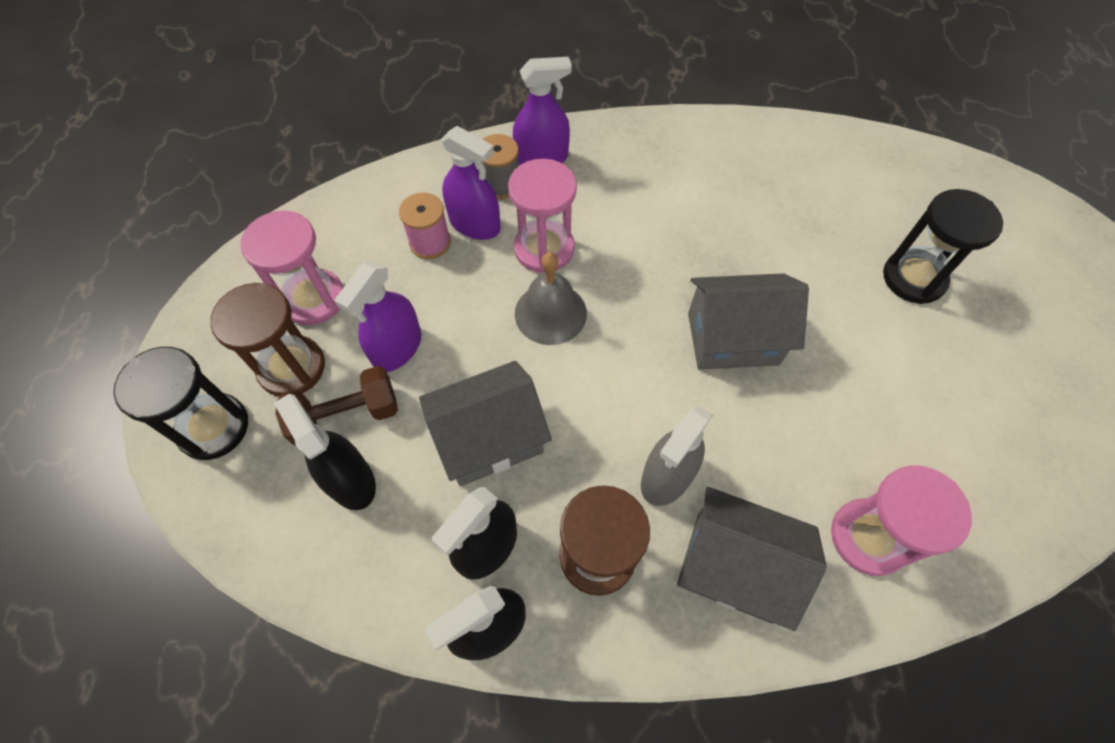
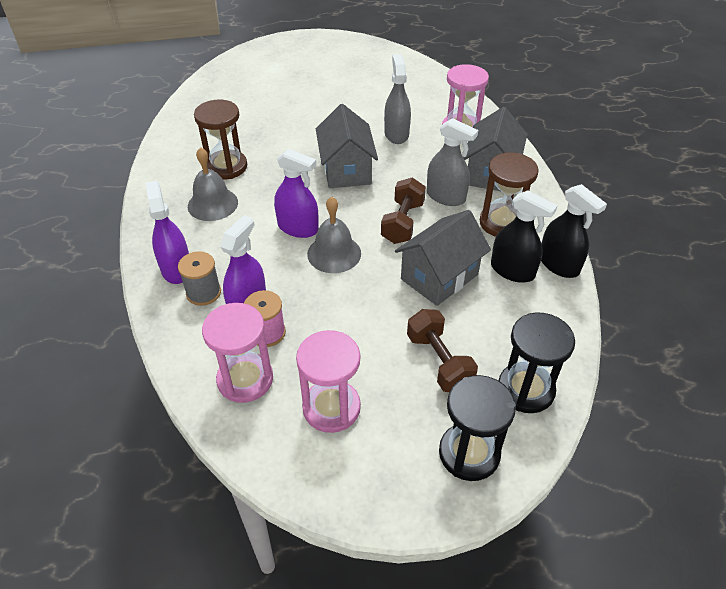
camera: 95 degrees left, 15 degrees down
(292, 368) = (403, 408): brown hourglass -> brown hourglass (226, 167)
(350, 480) = (489, 349): black spray bottle -> none
(397, 348) = (374, 339): purple spray bottle -> purple spray bottle (298, 228)
(489, 438) = (439, 277): grey house -> grey house turned 75 degrees clockwise
(544, 249) = (274, 261): pink hourglass -> pink hourglass (245, 379)
(607, 404) = (403, 223): none -> brown dumbbell
(655, 184) = (212, 204): none -> grey bell
(838, 421) = (396, 134): none -> grey spray bottle
(913, 278) = (297, 102): black hourglass -> black hourglass (525, 389)

